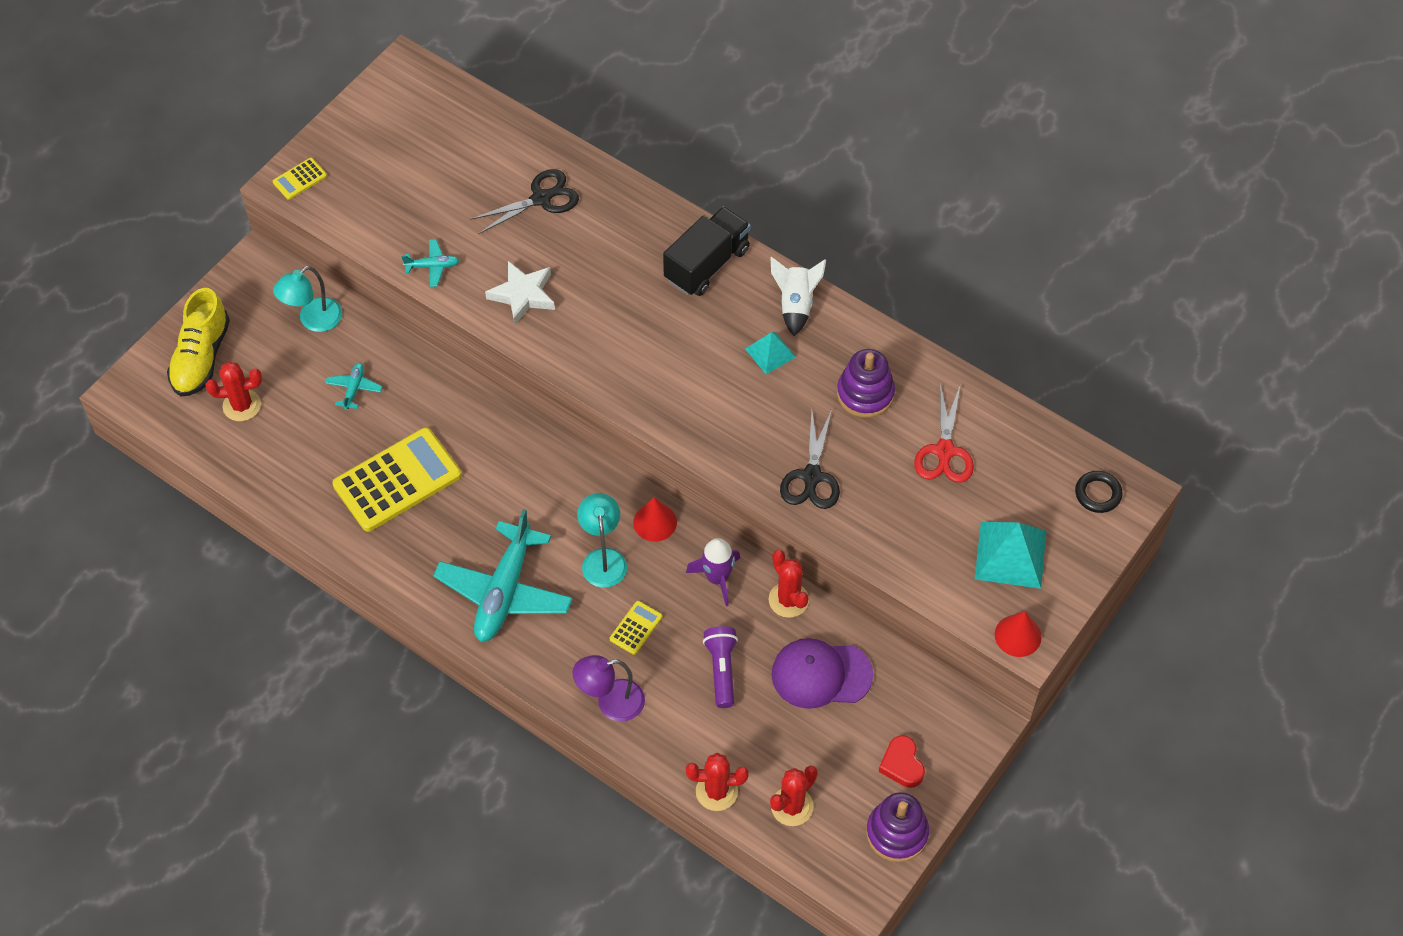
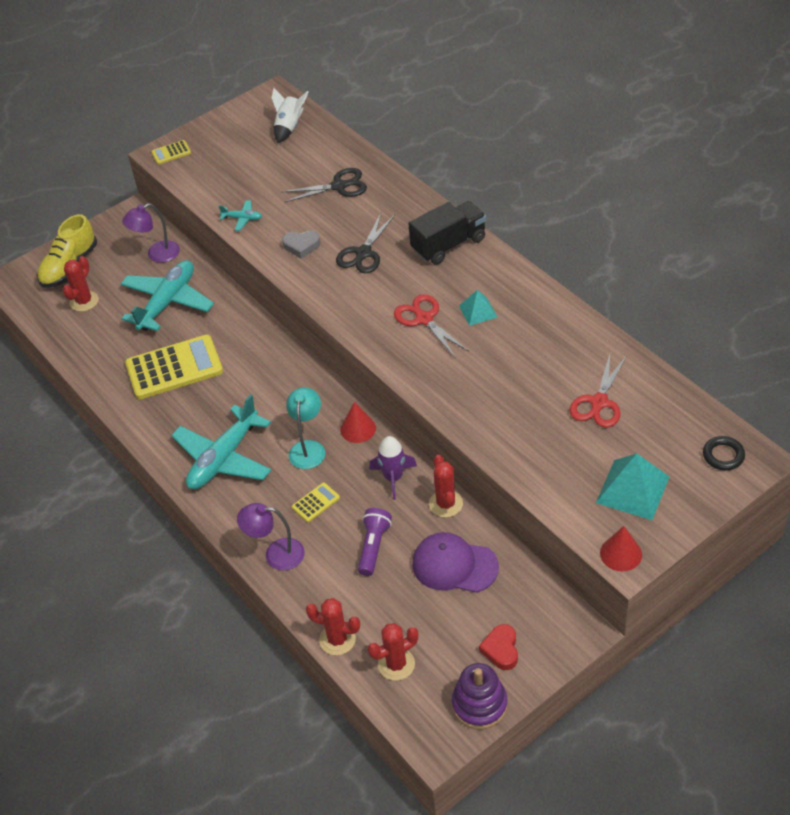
camera: 20 degrees right, 10 degrees down
(242, 405) = (84, 301): red cactus -> red cactus turned 75 degrees counterclockwise
(313, 320) = (157, 254): turquoise lamp -> purple lamp
(354, 389) = (167, 302): turquoise plane -> turquoise plane, size x2.32
(523, 295) = (301, 246): white star -> grey heart
(709, 374) = (424, 319): none -> red scissors
(795, 304) = (509, 281): white rocket -> white rocket (289, 127)
(811, 476) = (482, 403): black scissors -> black scissors (363, 253)
(865, 394) = (545, 351): purple stacking toy -> none

